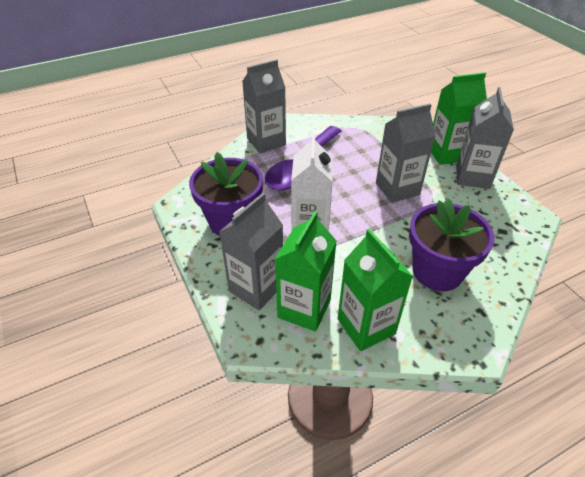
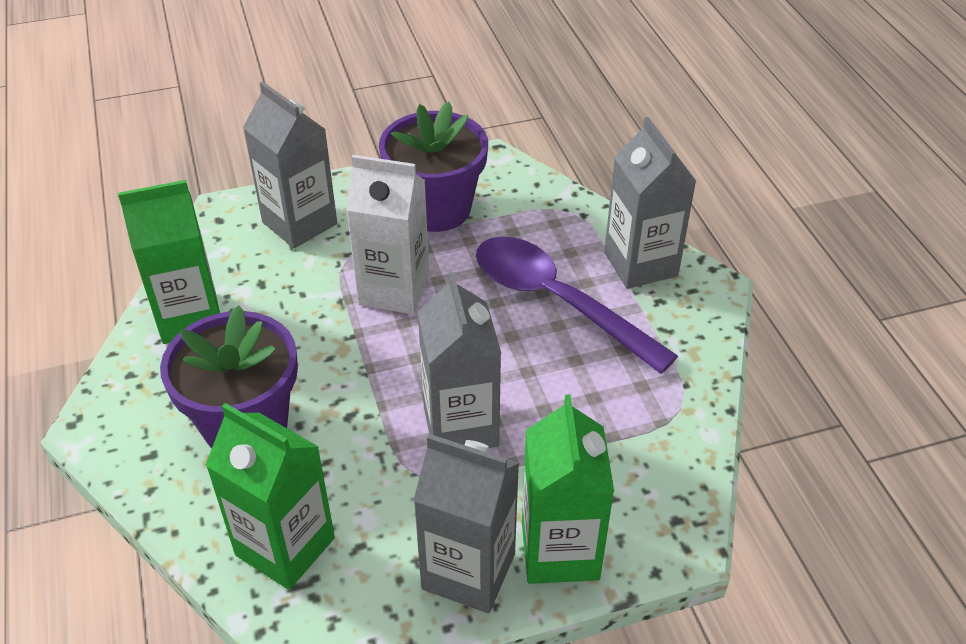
camera: 100 degrees right, 0 degrees up
(304, 309) = (246, 263): green carton -> green carton (285, 546)

